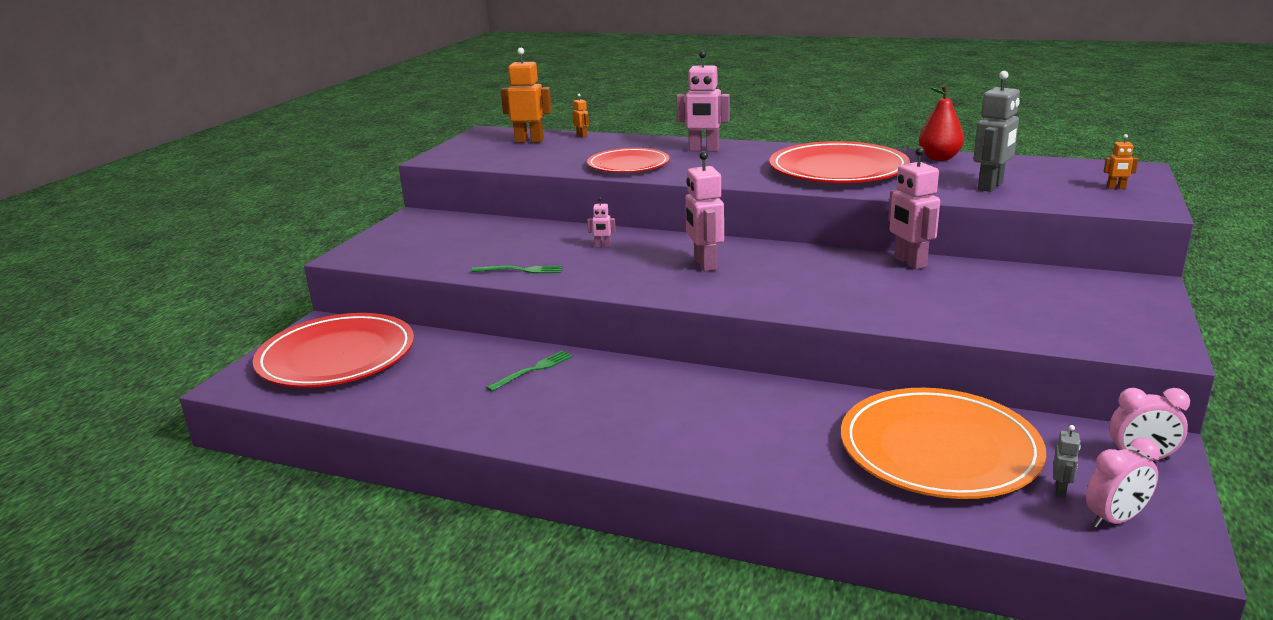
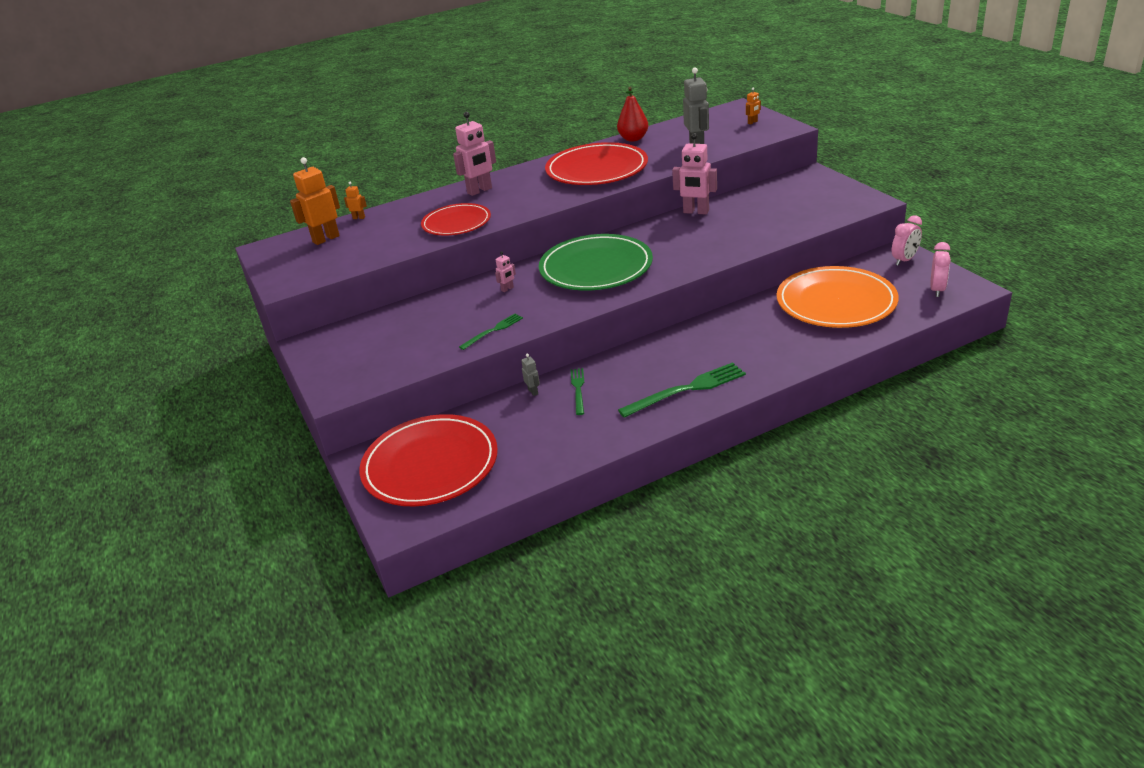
camera: 45 degrees left, 10 degrees up
(605, 430) = (686, 390): none -> green fork
(704, 264) = (596, 267): pink robot -> green plate
(1060, 490) = (903, 290): grey robot -> grey robot (533, 391)

